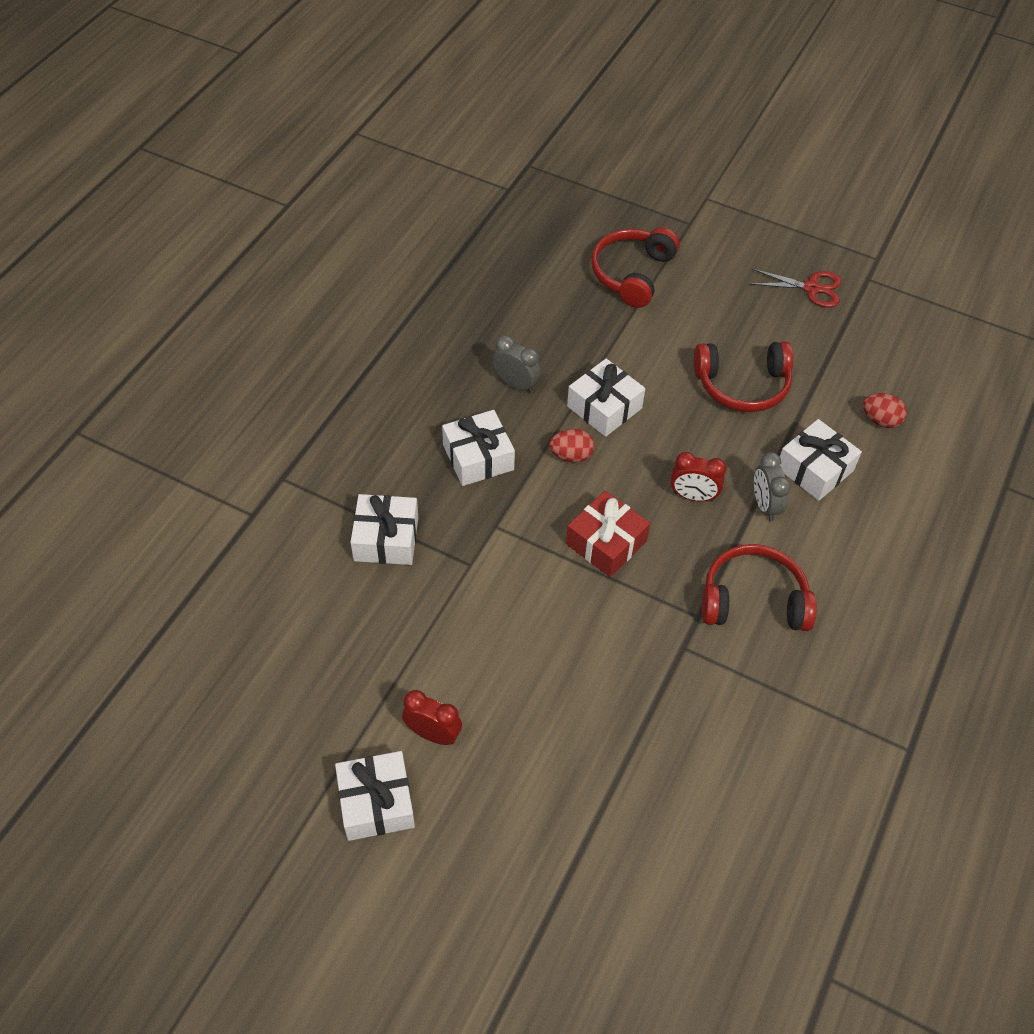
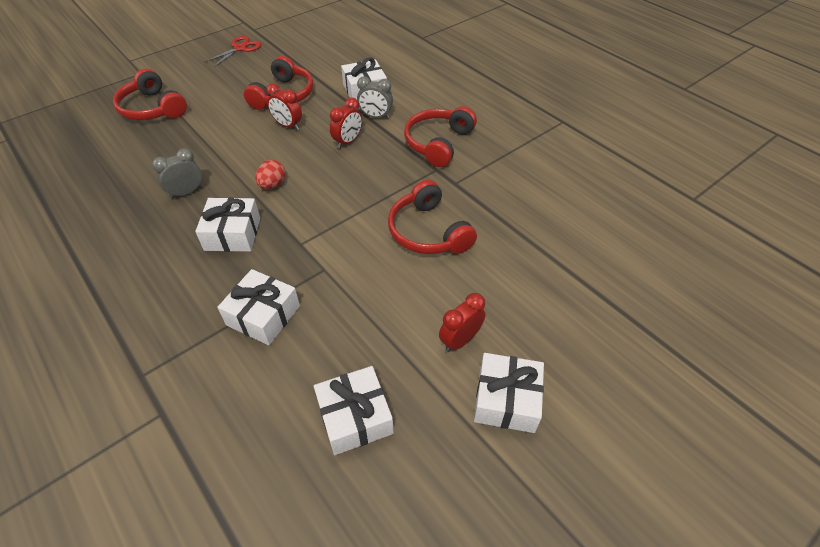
camera: 65 degrees left, 5 degrees down
(578, 646) = (428, 232): none -> red headphones
(604, 407) = (247, 156): white gift -> white gift (355, 417)
(606, 542) = (355, 191): red gift -> none
(685, 419) = (288, 125): none -> red clock
(880, 420) = (351, 58): red egg -> none

